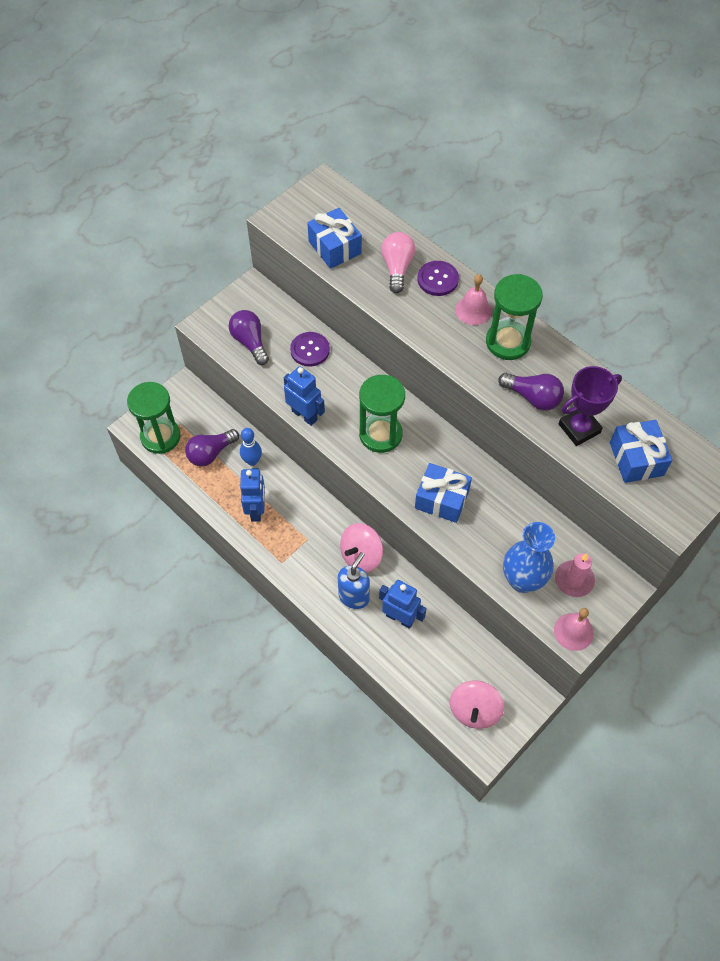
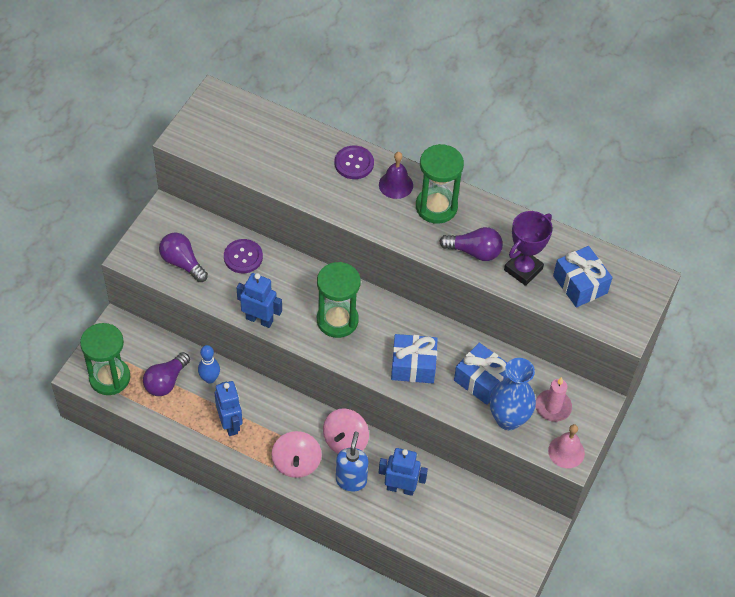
camera: 20 degrees left, 5 degrees down
(334, 247) = (247, 154): blue gift -> blue gift (481, 380)
(397, 268) = (313, 161): pink light bulb -> none
(473, 310) = (396, 185): pink bell -> purple bell
(474, 710) = (494, 552): pink spinning top -> pink spinning top (296, 463)

